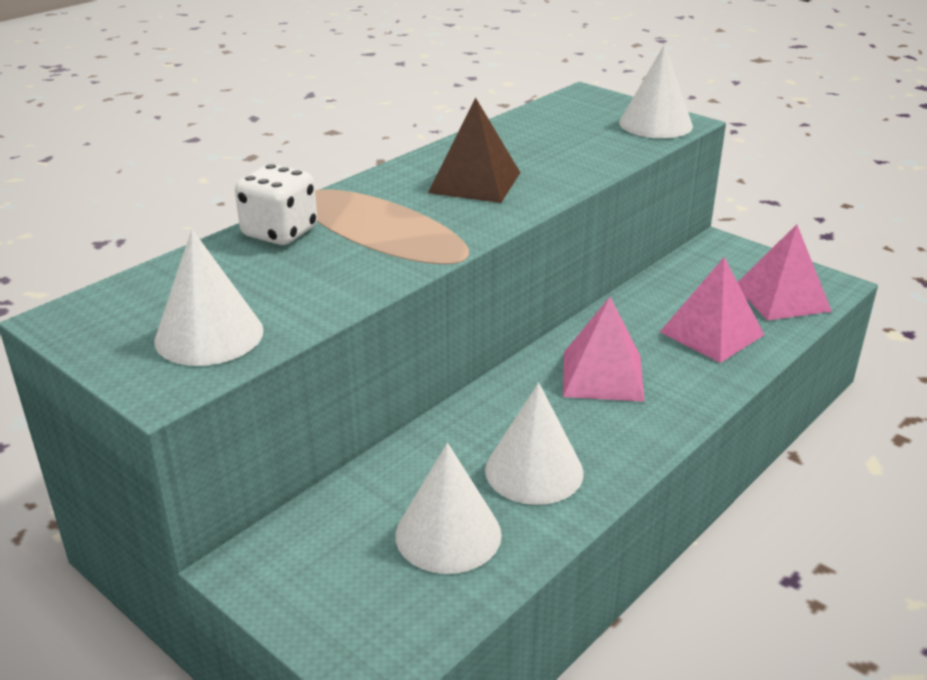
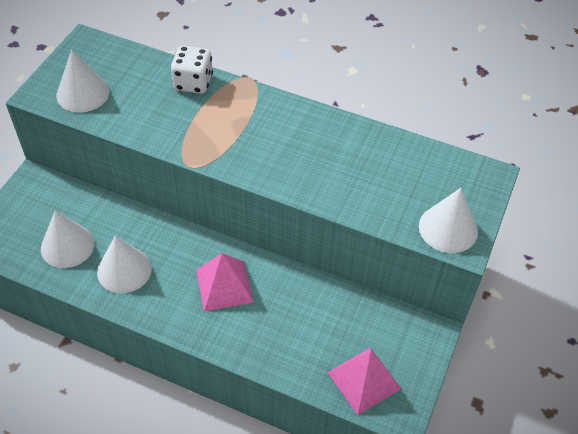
camera: 70 degrees right, 20 degrees up
(475, 182) = (294, 148): brown pyramid -> none
(712, 333) = (296, 339): pink pyramid -> none

